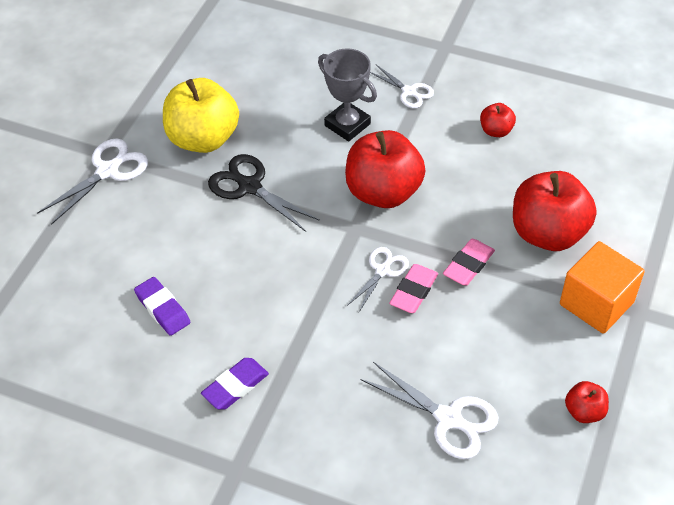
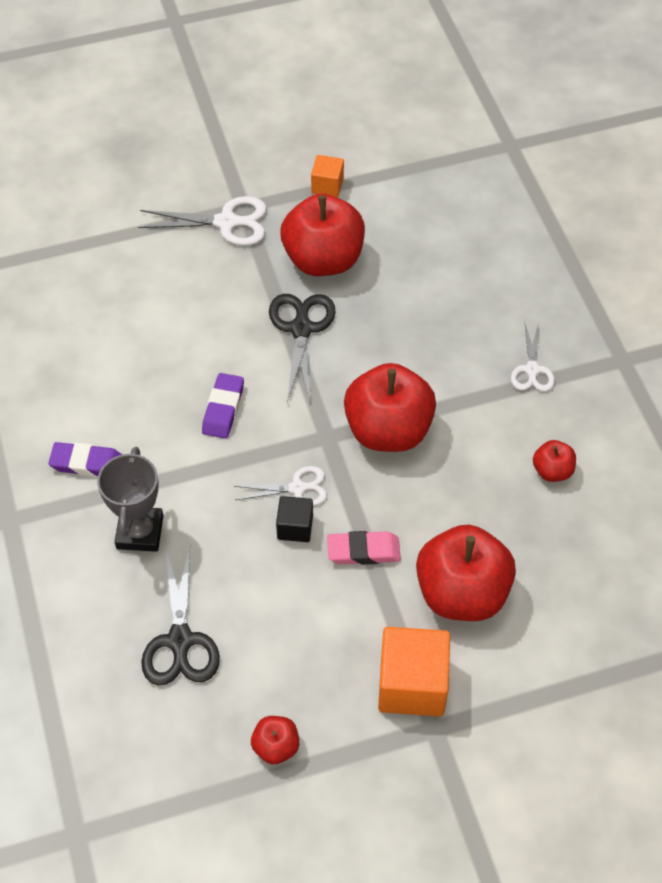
camera: 50 degrees right, 5 degrees up
(141, 97) = (327, 185): none -> orange cube
(162, 309) = (120, 361): purple eraser -> purple eraser (223, 409)
(203, 139) = (323, 260): yellow apple -> red apple
(347, 125) = (442, 350): grey trophy -> grey trophy (140, 532)
(413, 291) = (295, 527): pink eraser -> black cube
(449, 419) = (180, 641): white scissors -> black scissors

